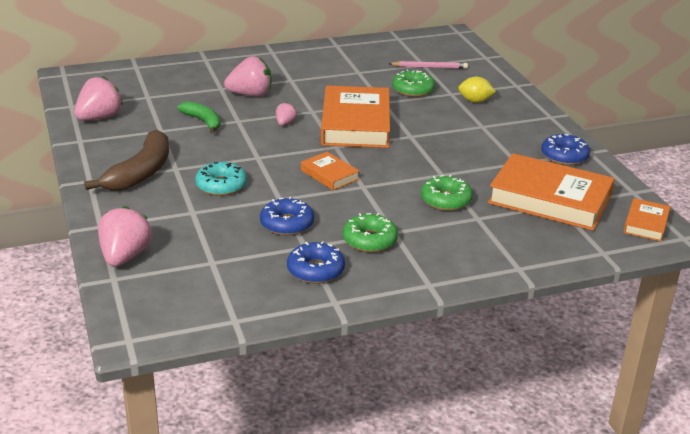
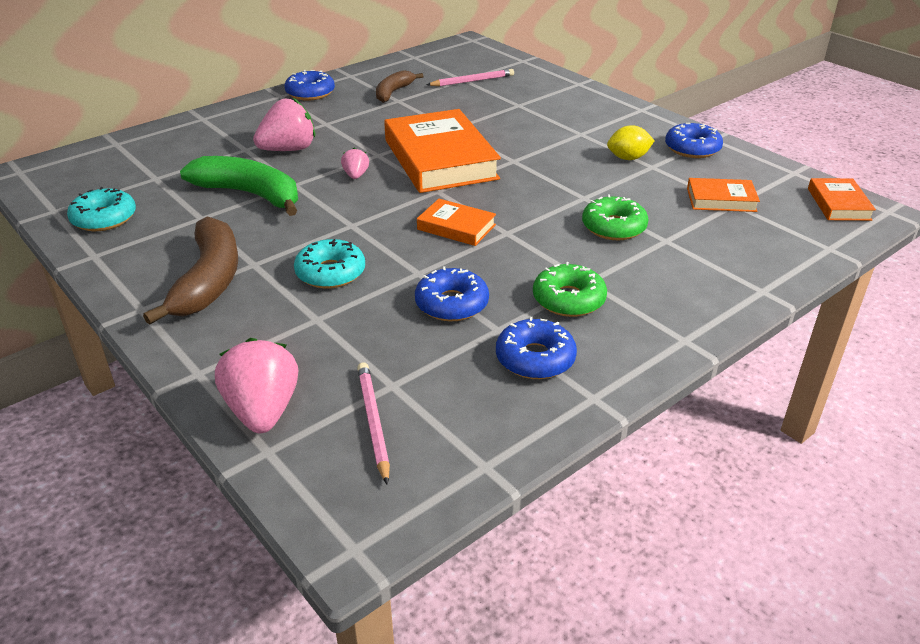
camera: 20 degrees left, 5 degrees up
(99, 118) = (104, 218): pink strawberry -> turquoise donut
(185, 279) = (373, 422): none -> pink pencil
(203, 121) = (250, 194): green banana -> green banana, size x1.66
(296, 54) = (310, 93): none -> blue donut
(359, 65) = (393, 92): none -> brown banana
(413, 90) = (474, 108): green donut -> none
(475, 101) = (550, 108): yellow lemon -> yellow lemon (628, 158)
(550, 199) = (721, 200): orange book -> orange book, size x0.49

